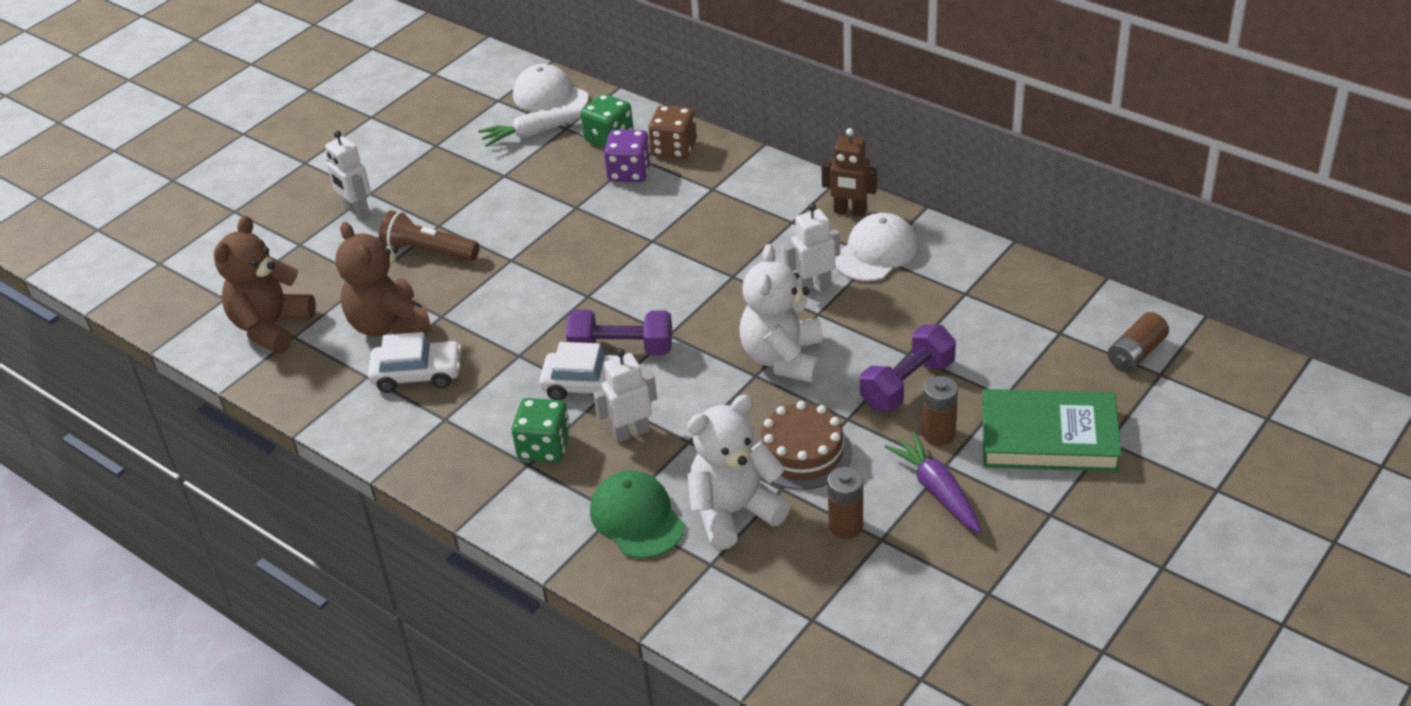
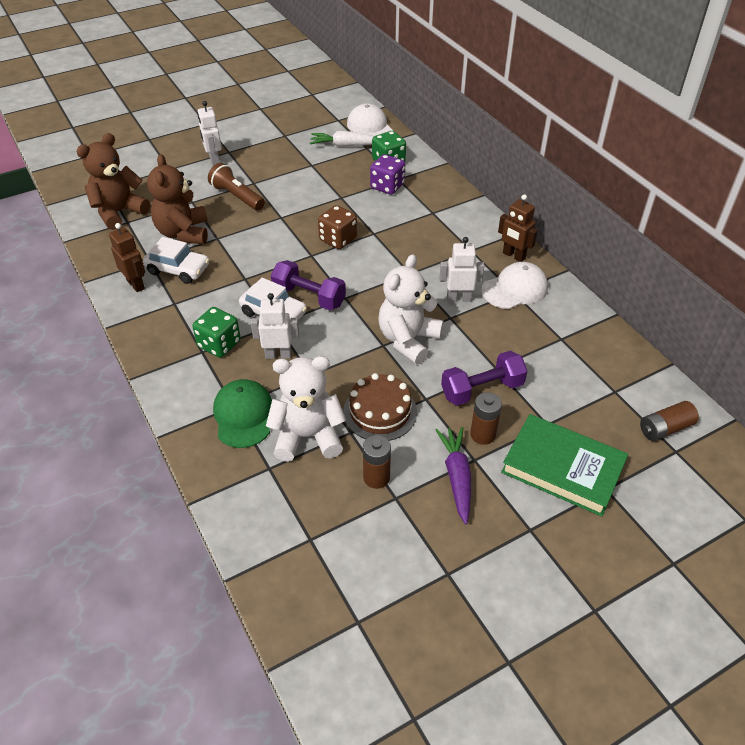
camera: 20 degrees right, 5 degrees up
(372, 413) = (136, 284): none -> brown robot
(674, 149) = (424, 180): brown dice -> brown dice (338, 239)

